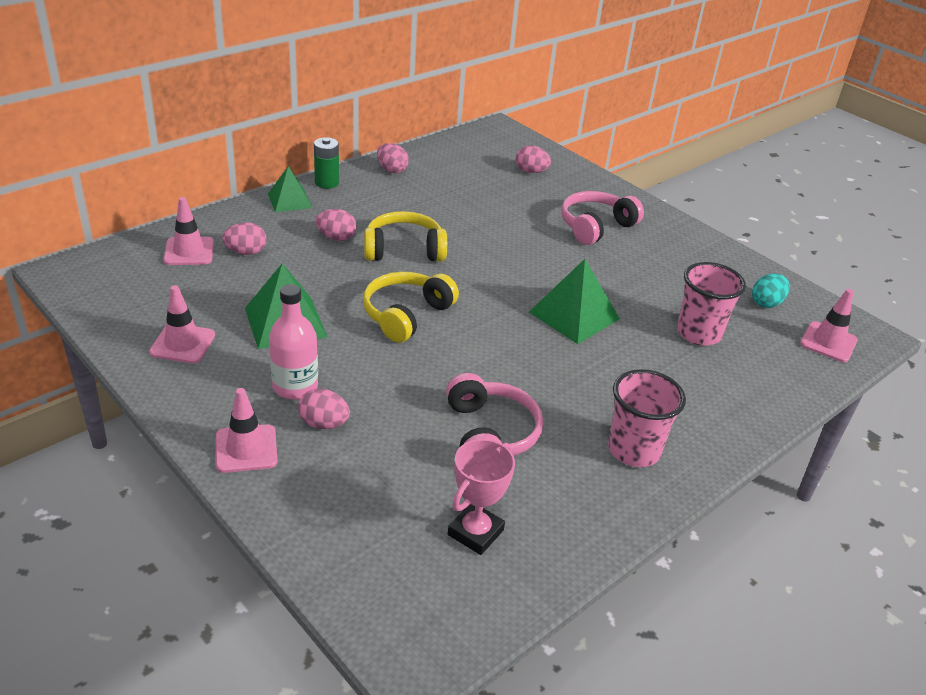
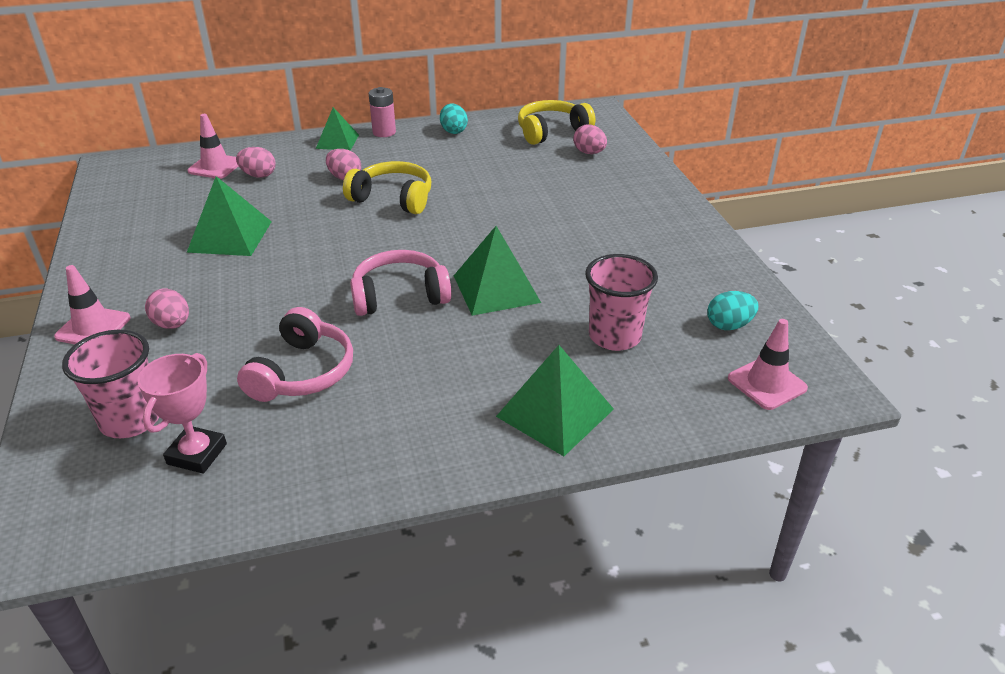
camera: 30 degrees right, 0 degrees up
(182, 344) = (135, 235): pink traffic cone -> none
(295, 386) = (182, 289): pink bottle -> none
(327, 183) = (384, 132): green battery -> pink battery
(392, 170) = (453, 131): pink egg -> turquoise egg
(406, 315) = (337, 253): yellow headphones -> yellow headphones (551, 131)
(475, 532) = (197, 454): pink trophy -> pink trophy turned 45 degrees counterclockwise
(596, 226) = (606, 213): pink headphones -> pink headphones (399, 296)
(634, 450) = (424, 428): pink cup -> pink cup (131, 420)
(713, 407) = (554, 412): none -> green pyramid

